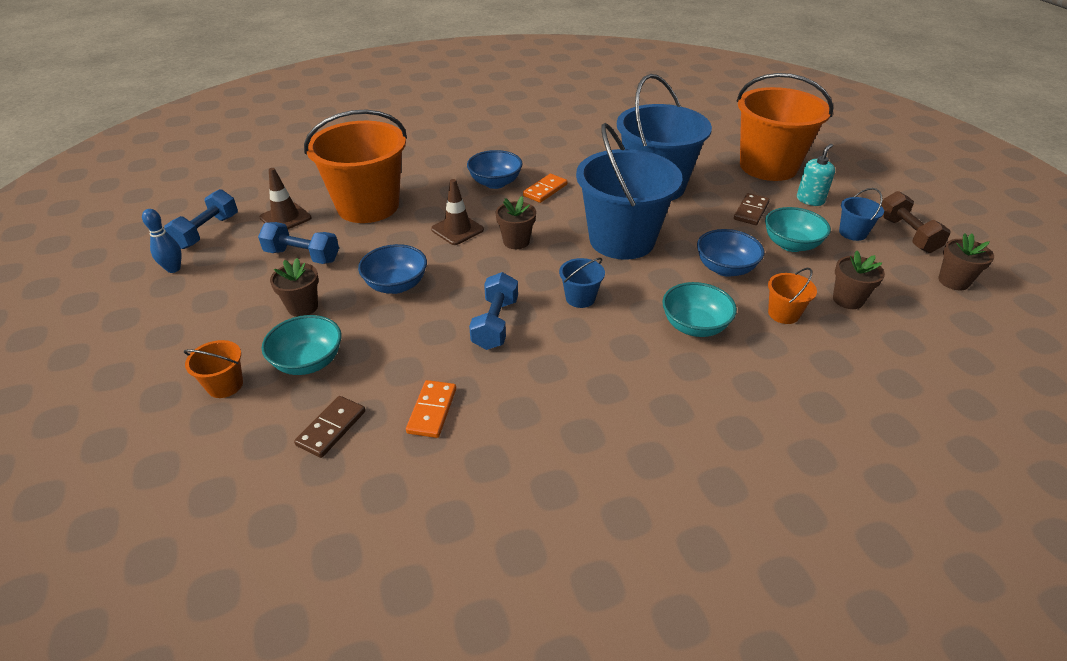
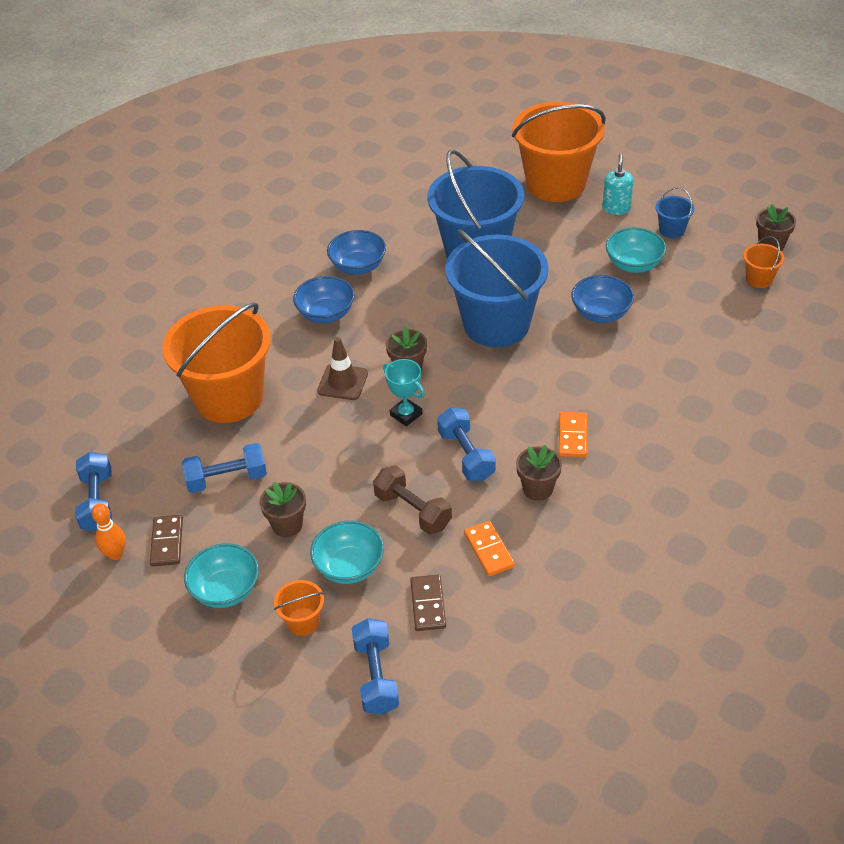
camera: 30 degrees left, 5 degrees up
(173, 269) = (115, 554): blue bowling pin -> orange bowling pin
(220, 466) = (376, 676): none -> blue dumbbell
(285, 218) = (160, 449): brown traffic cone -> none
(396, 285) = (347, 463): blue bowl -> blue bowl (358, 266)
(480, 271) = (406, 414): none -> turquoise trophy
(545, 190) = (381, 301): orange domino -> orange domino (573, 436)
(580, 298) = (512, 398): blue bucket -> none
(694, 326) = (618, 379): turquoise bowl -> turquoise bowl (226, 590)
(751, 211) = (578, 243): brown domino -> brown domino (167, 542)
(783, 314) = (673, 335): orange bucket -> orange bucket (759, 279)
(848, 300) = (709, 299): brown flower pot -> brown flower pot (538, 489)
(907, 234) = (712, 213): brown dumbbell -> brown dumbbell (413, 511)

